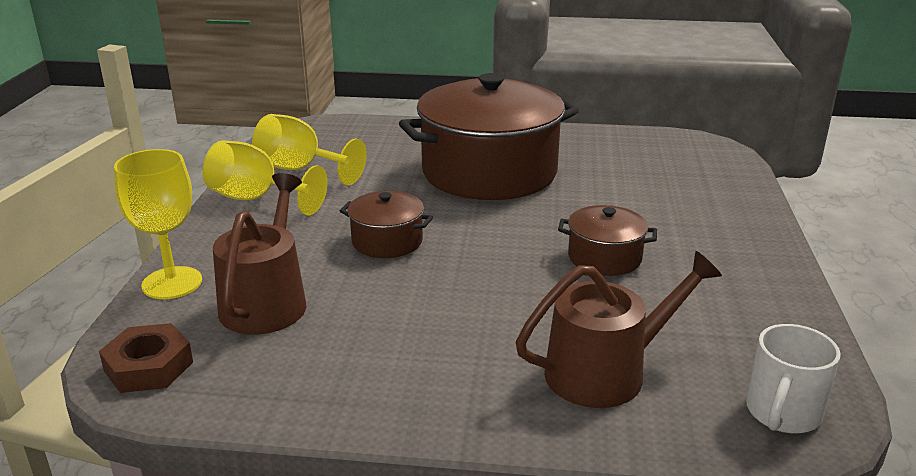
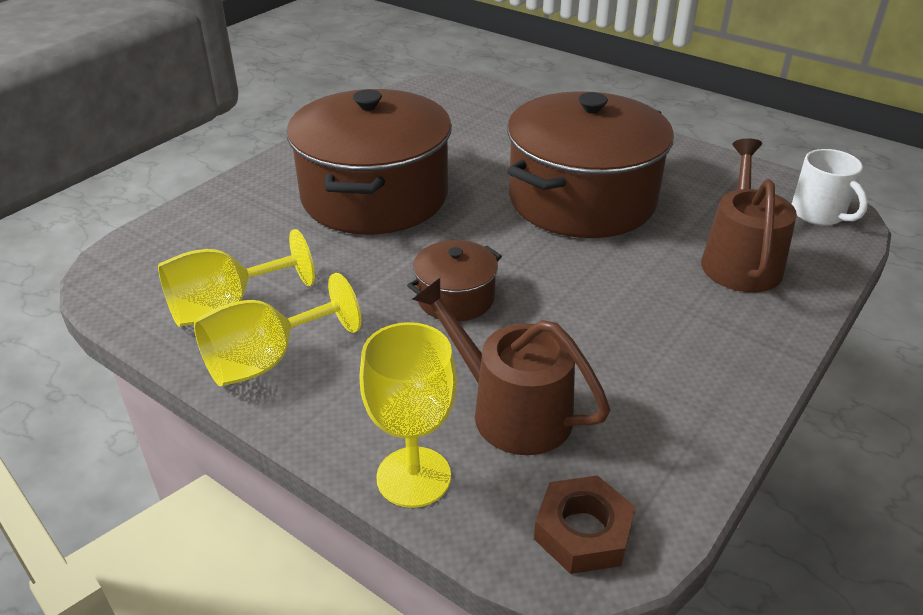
camera: 60 degrees left, 10 degrees up
(604, 258) = (582, 199): brown pot -> brown pot, size x2.22

